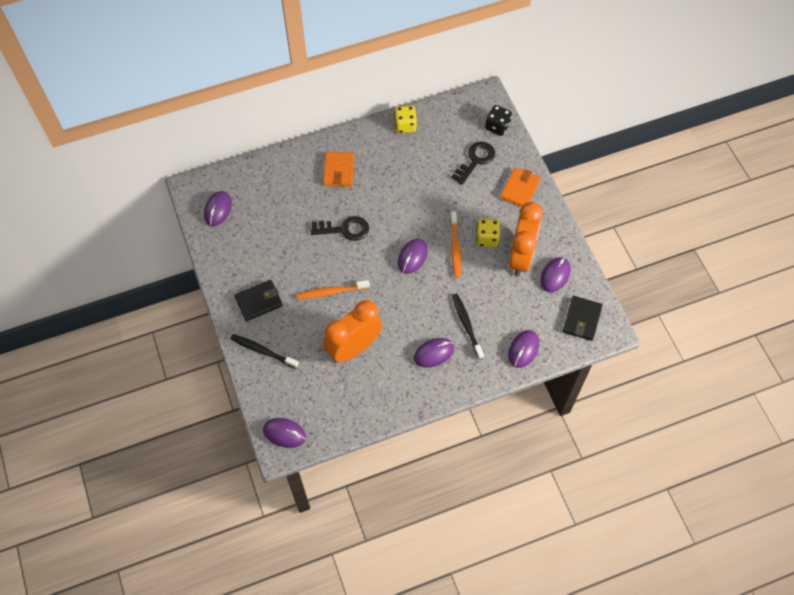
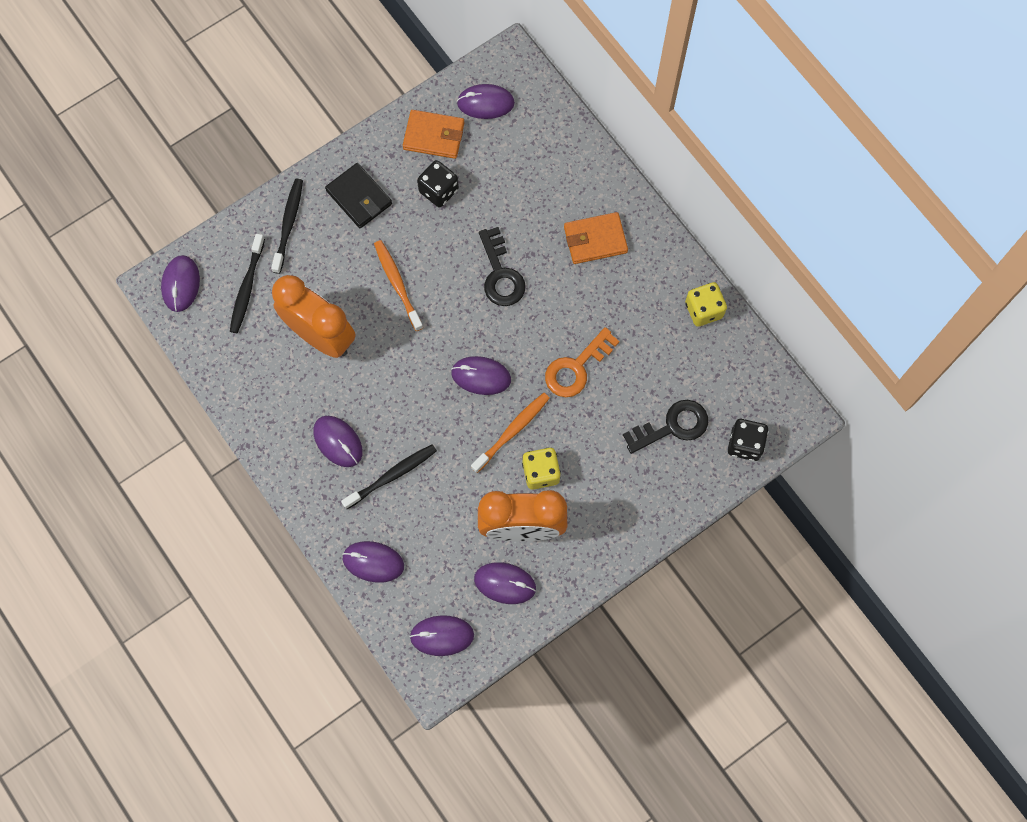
camera: 75 degrees right, 10 degrees up
(272, 252) = (438, 191): none -> black dice
(302, 388) = (247, 288): none -> black toothbrush
(422, 202) = (576, 368): none -> orange key
(455, 248) = (512, 431): orange toothbrush -> orange toothbrush turned 150 degrees clockwise
(475, 160) = (673, 426): black key -> black key turned 45 degrees counterclockwise
(520, 189) = (640, 502): orange wallet -> orange wallet (434, 136)
(581, 319) = (442, 636): black wallet -> purple mouse

